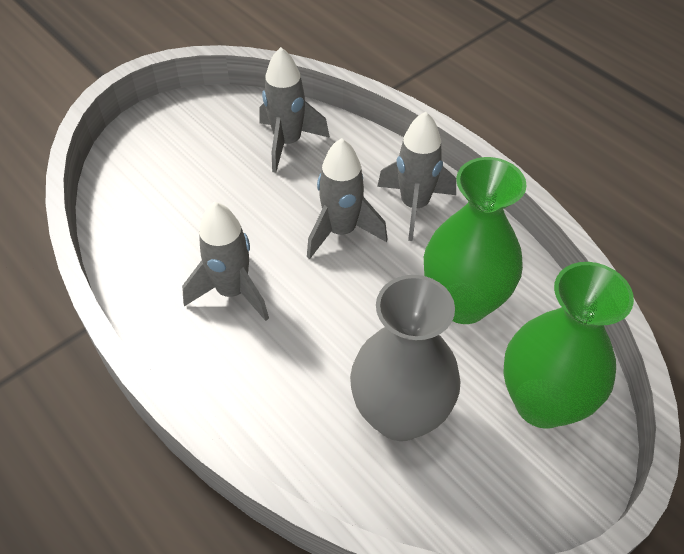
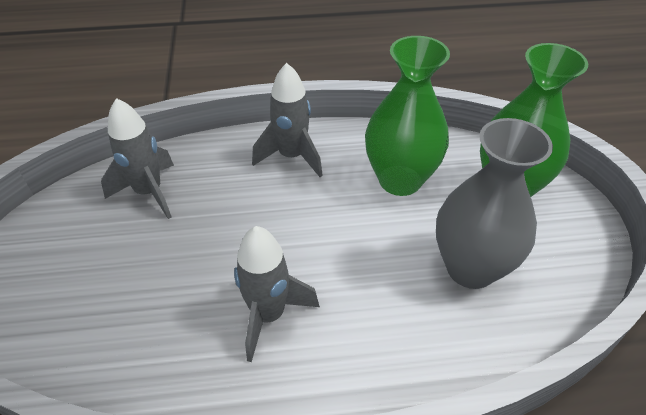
camera: 55 degrees left, 5 degrees down
(341, 231) = (275, 209): grey rocket -> none

